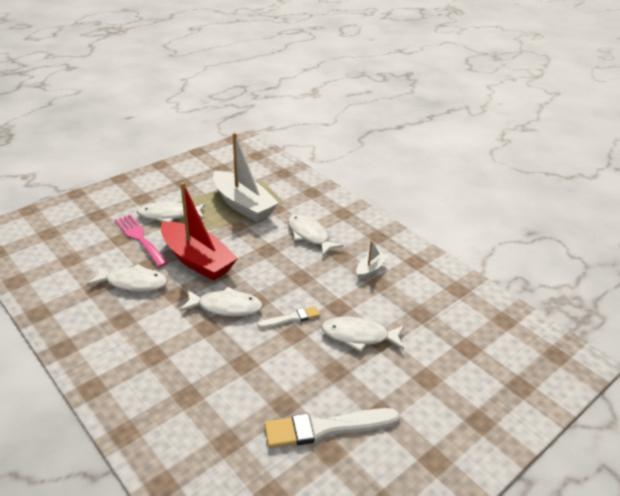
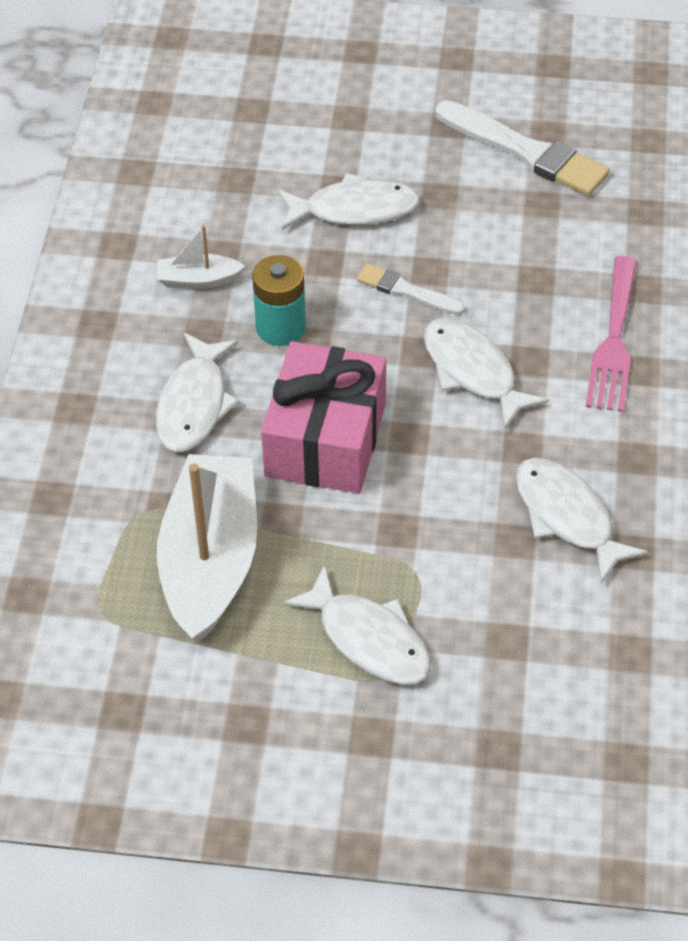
camera: 130 degrees left, 15 degrees up
(139, 238) = (474, 615): pink fork -> pink fork (613, 342)
(197, 260) = (426, 489): red boat -> none
(252, 252) = (325, 439): none -> pink gift
(318, 274) = (280, 327): none -> turquoise battery
(359, 336) = (354, 209): white fish -> white fish turned 60 degrees counterclockwise

